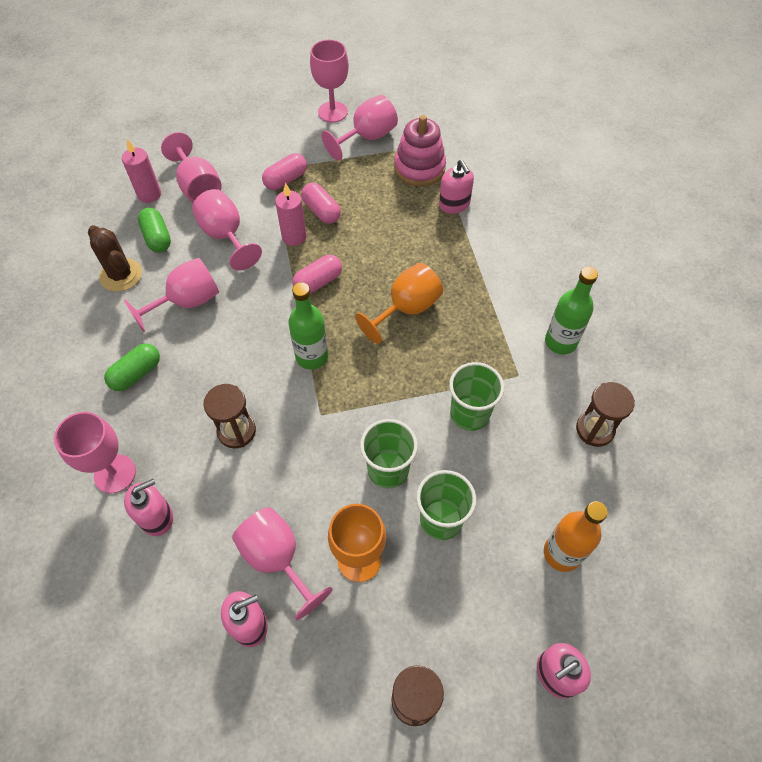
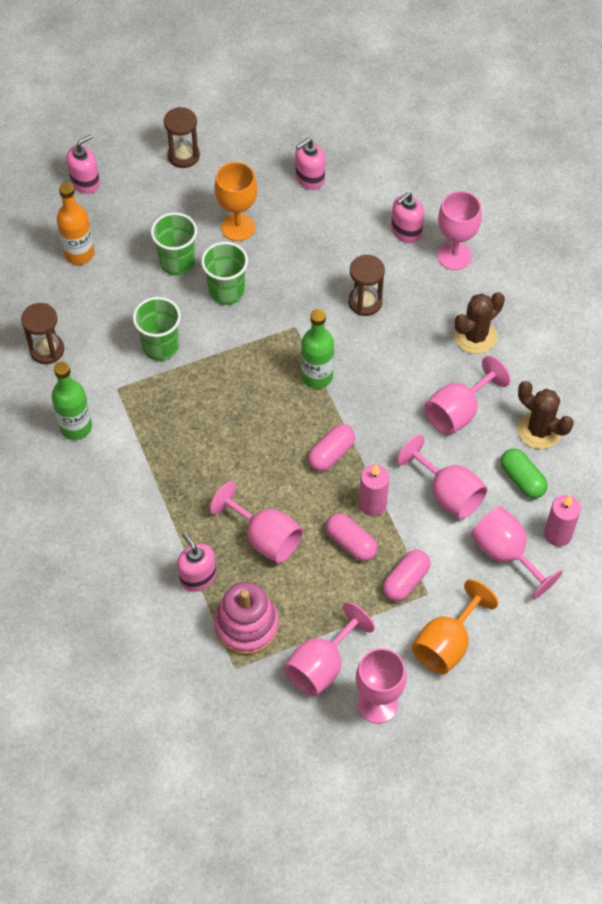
camera: 170 degrees right, 0 degrees up
(136, 373) = (475, 336): green capsule -> brown cactus
(277, 559) = (301, 219): pink goblet -> pink goblet (265, 537)
(406, 309) = (233, 438): orange goblet -> orange goblet (447, 643)

